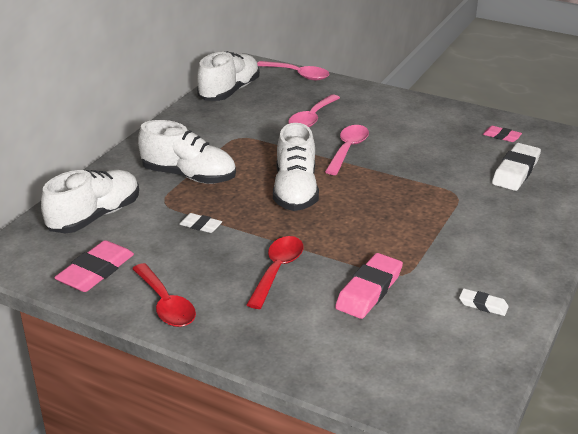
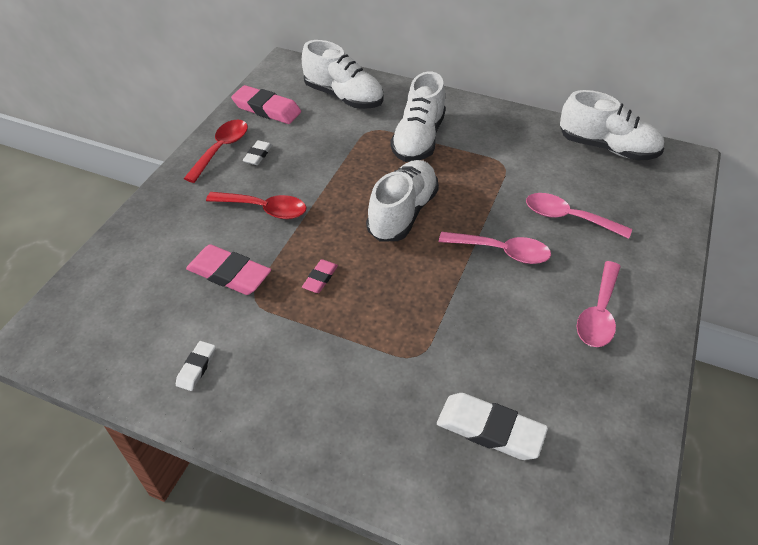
camera: 85 degrees right, 15 degrees up
(165, 304) = (221, 149): red spoon -> red spoon turned 150 degrees clockwise
(200, 226) = (334, 155): white eraser -> white eraser (258, 155)
(295, 191) = (402, 213): white shoe -> white shoe turned 120 degrees clockwise
(298, 75) = (680, 199): pink spoon -> pink spoon (598, 313)
(501, 136) = (589, 421): pink eraser -> pink eraser (320, 278)

